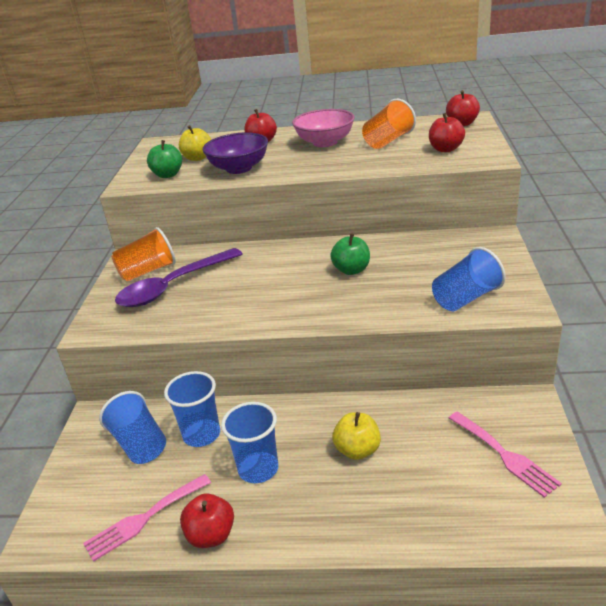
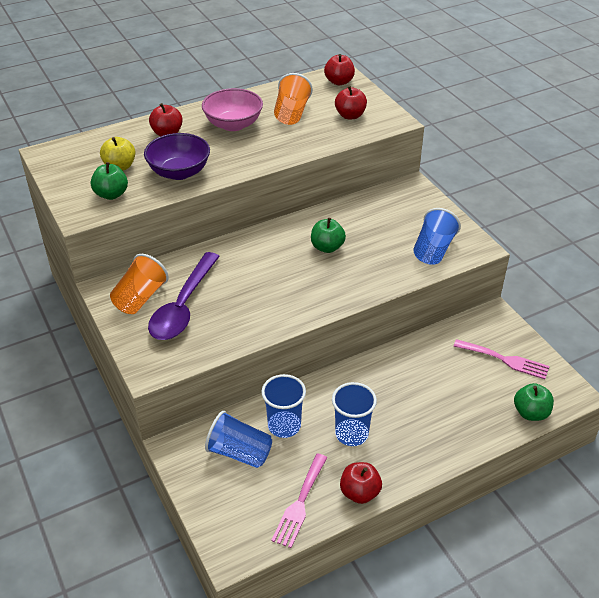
camera: 35 degrees left, 10 degrees up
(357, 450) = (410, 393): yellow apple -> none
(492, 531) = (530, 413): none -> green apple

